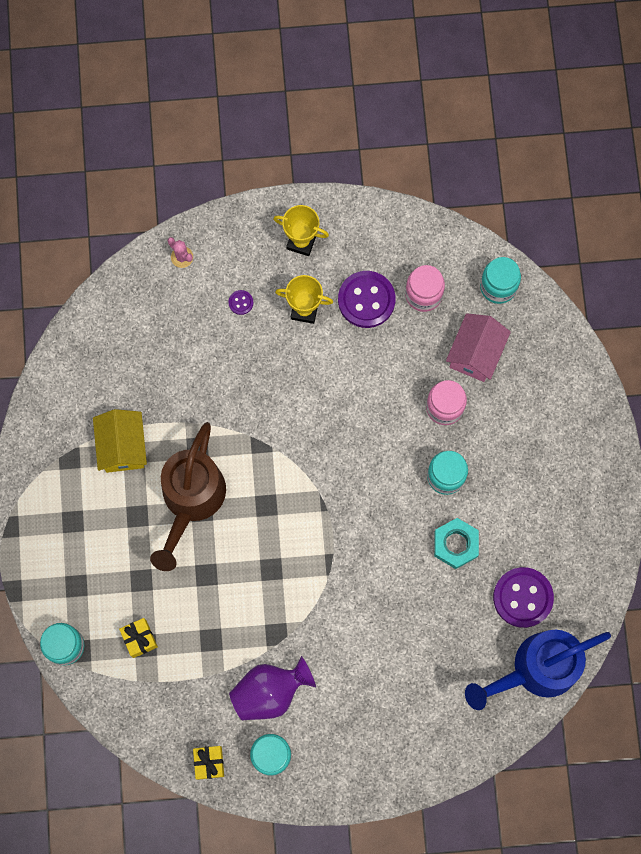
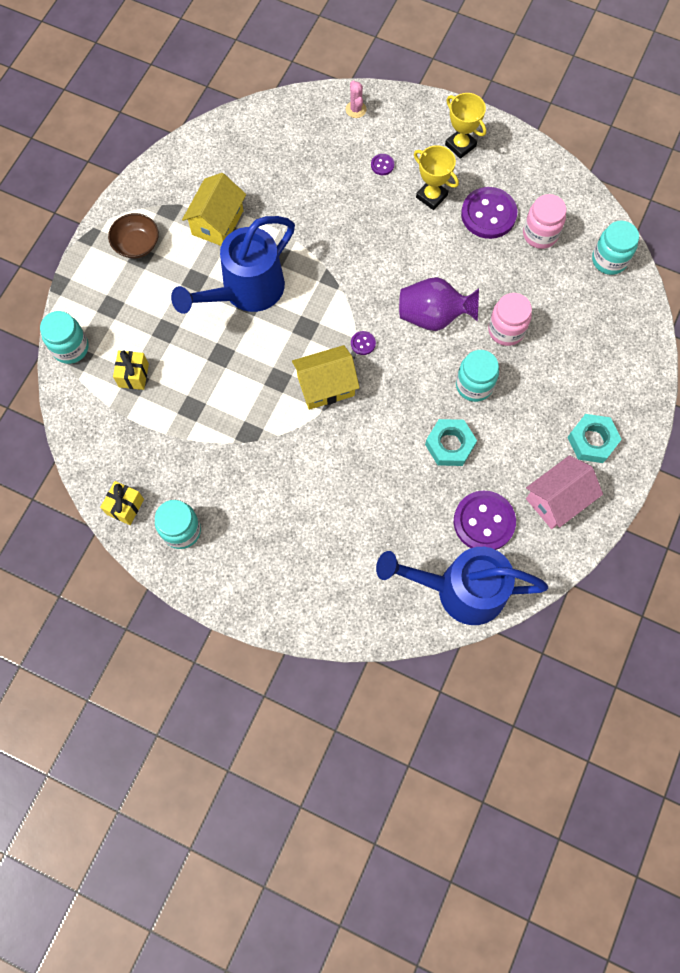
camera: 30 degrees right, 5 degrees down
(61, 511) = (137, 244): none -> brown bowl
(191, 500) = (246, 291): brown watering can -> blue watering can
(270, 692) = (213, 477): purple vase -> purple vase (433, 316)
(317, 551) = (326, 386): none -> yellow house
(326, 492) = (363, 343): none -> purple button
(475, 353) = (558, 302): pink house -> pink house (557, 499)
(574, 471) = (592, 441): none -> turquoise nut

